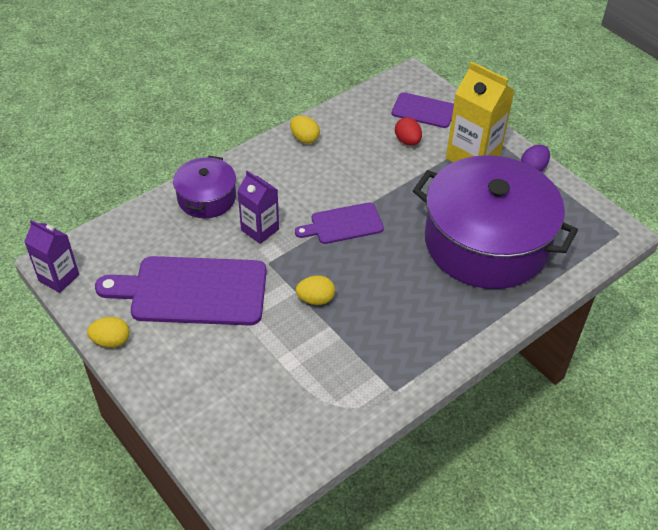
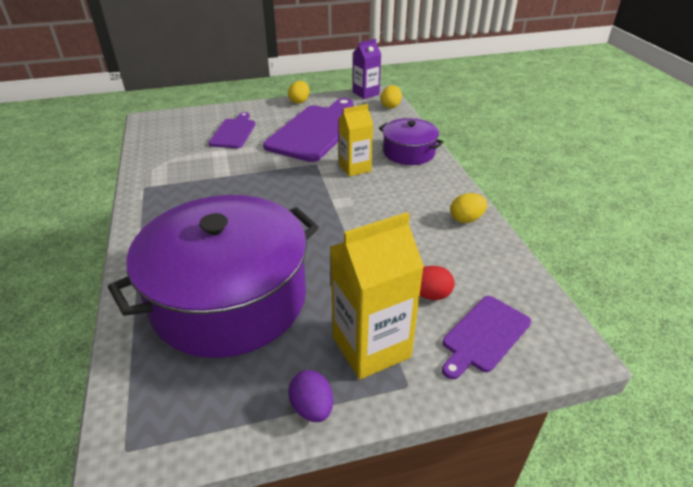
camera: 115 degrees right, 10 degrees down
(260, 230) = (355, 168): purple carton -> yellow carton
(315, 299) = (260, 176): yellow egg -> yellow egg (390, 106)
(343, 224) = (329, 210): purple cutting board -> purple cutting board (234, 132)

